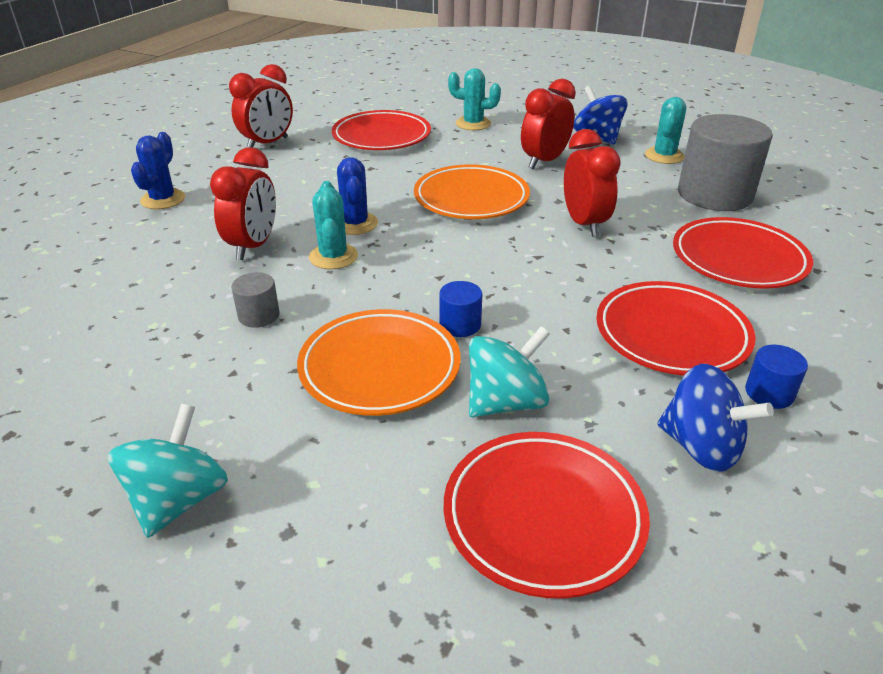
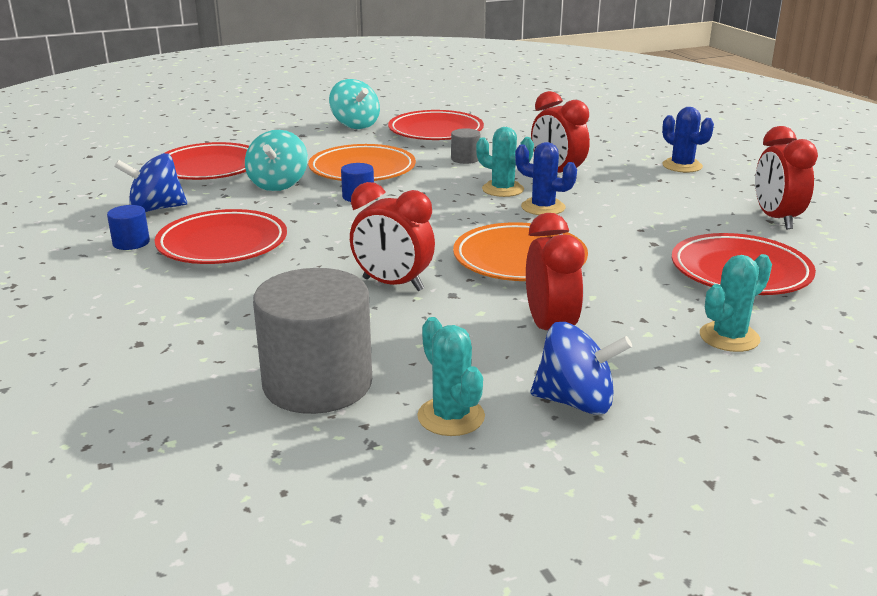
camera: 130 degrees right, 10 degrees down
(738, 259) = (221, 318): red plate -> red plate (436, 131)

